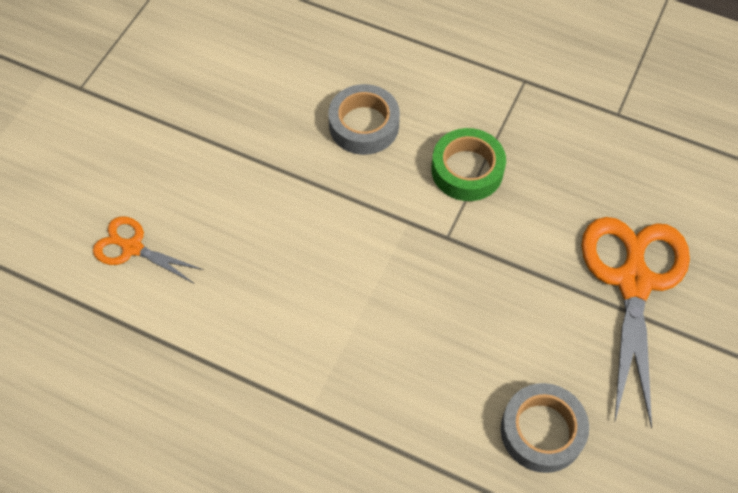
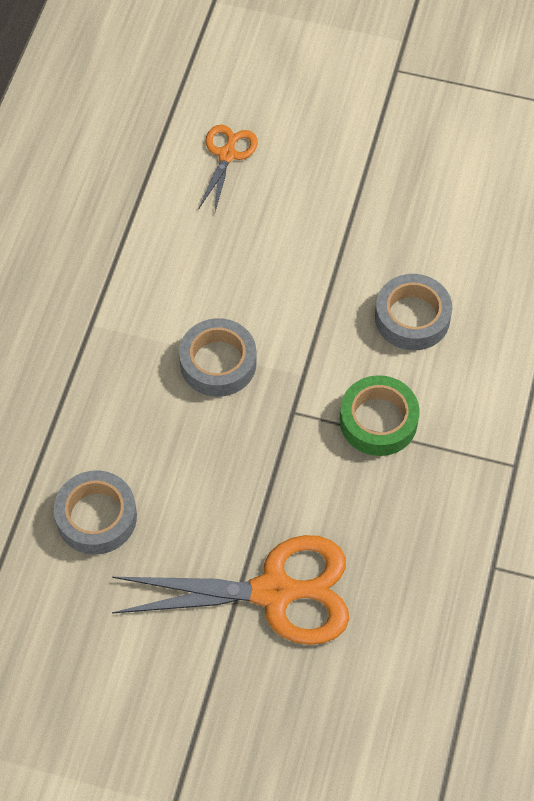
camera: 80 degrees right, 0 degrees up
(381, 293) = (218, 363): none -> grey tape

